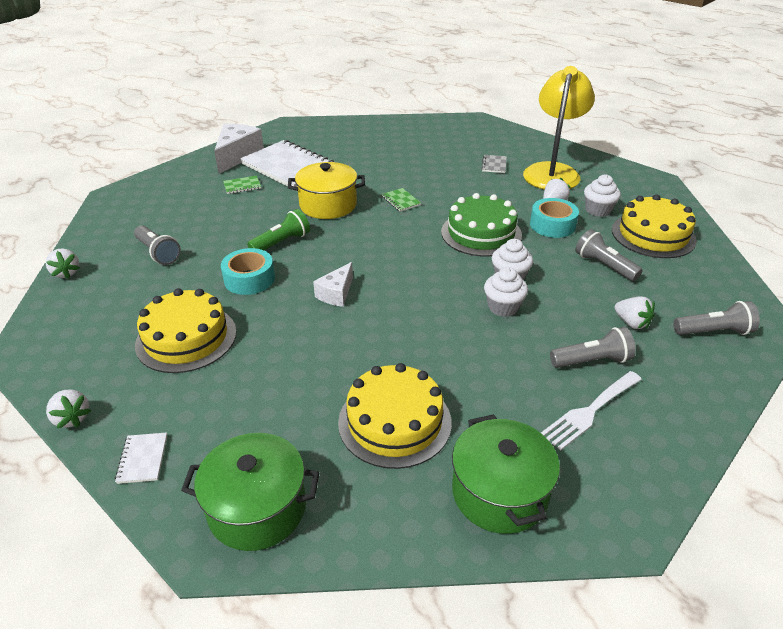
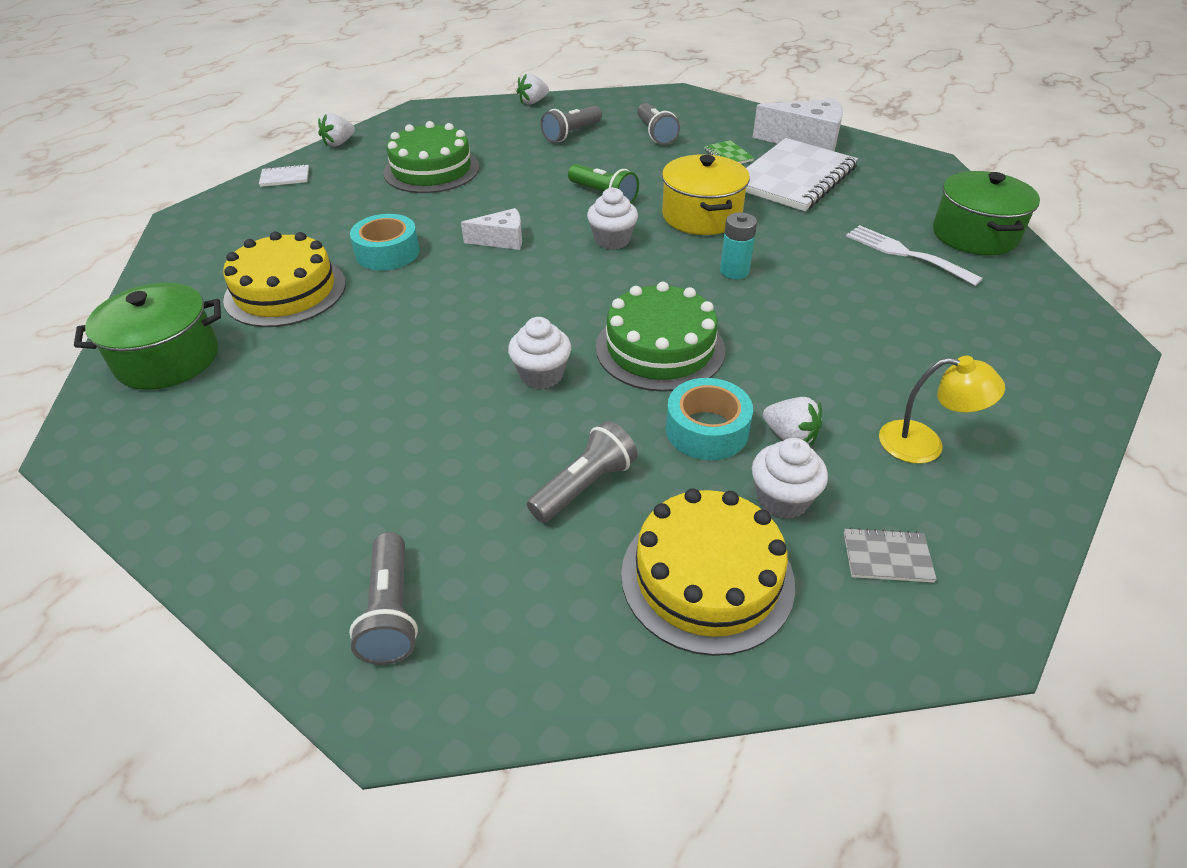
camera: 85 degrees right, 5 degrees up
(186, 338) = (431, 170): yellow cake -> green cake
(249, 279) = (528, 186): turquoise tape -> turquoise tape (387, 252)
(257, 508) = (213, 231): green pot -> green pot (974, 235)
(336, 294) = (501, 240): white cheese -> white cheese turned 150 degrees clockwise
(401, 201) = (734, 271): green notebook -> turquoise battery
(494, 165) = (909, 365): grey notebook -> grey notebook (887, 557)
(503, 307) = (471, 367): white cupcake -> white cupcake (612, 240)
(553, 171) = (924, 444): yellow lamp -> yellow lamp, size x0.52
(590, 411) = (254, 435): white fork -> white fork (905, 254)
(592, 361) = (346, 446): grey flashlight -> grey flashlight (655, 134)
(631, 323) = (425, 501): white strawberry -> none

